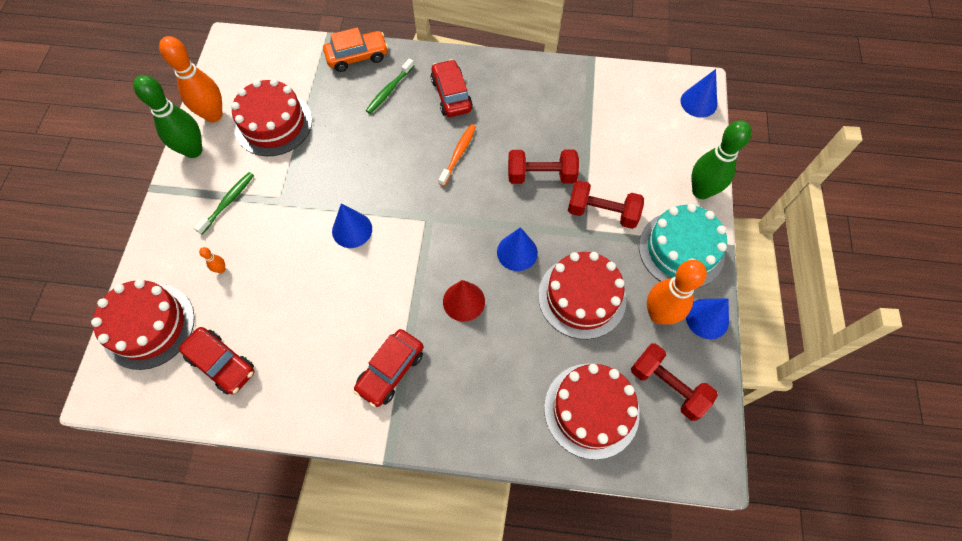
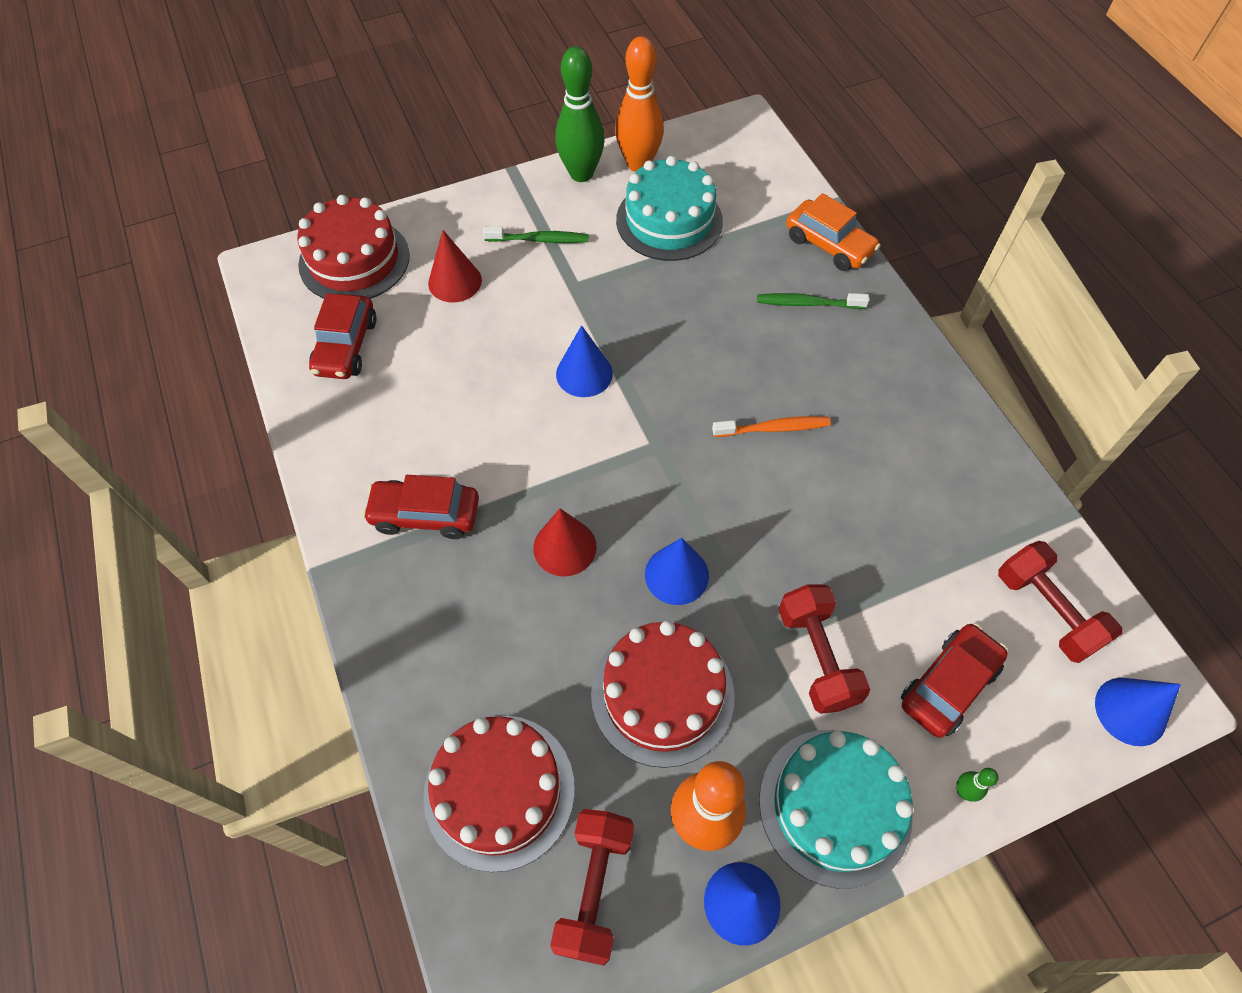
camera: 60 degrees right, 5 degrees down
(221, 269) = (455, 281): orange bowling pin -> red cone
(273, 123) = (669, 220): red cake -> turquoise cake
(451, 95) = (858, 373): red car -> red car (948, 685)
(541, 175) = (817, 545): red dumbbell -> red dumbbell (1046, 611)
(701, 191) = (963, 791): green bowling pin -> green bowling pin, size x0.40

